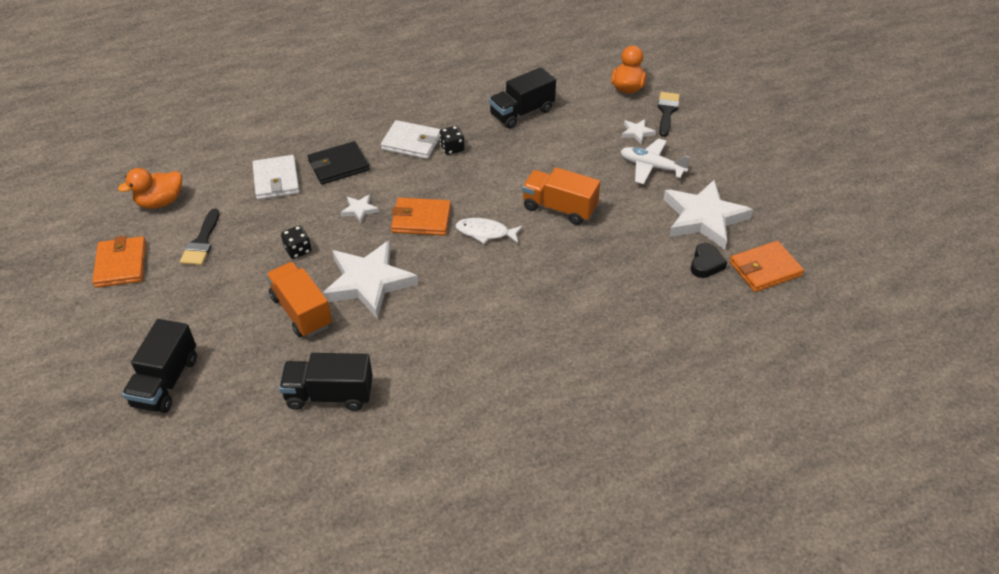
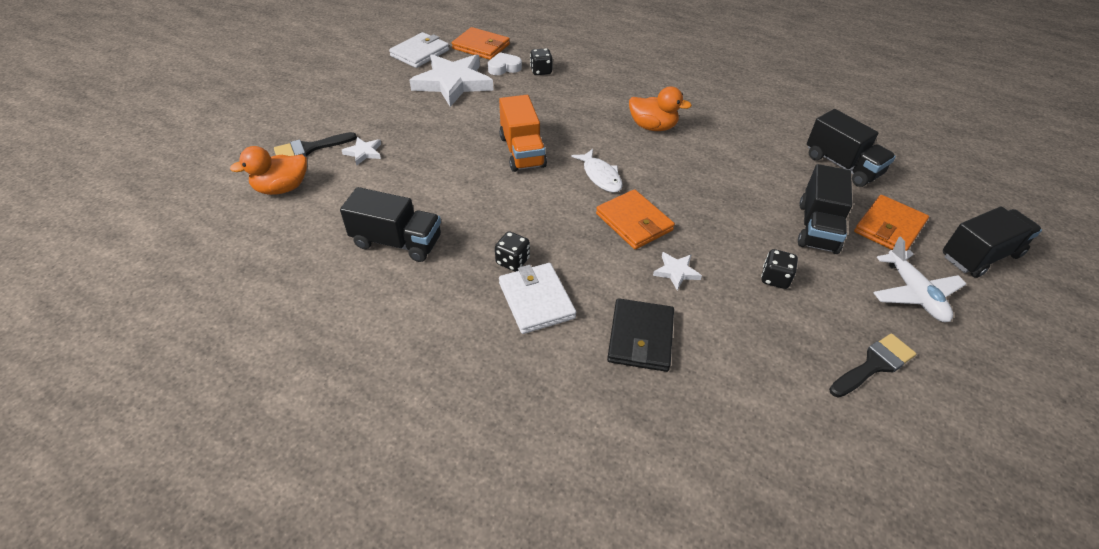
camera: 130 degrees left, 0 degrees up
(121, 264) = (991, 410): orange wallet -> orange wallet (889, 227)
(160, 202) = (900, 469): orange duck -> orange duck (653, 127)
(276, 180) = (727, 378): white wallet -> white wallet (420, 53)
(301, 311) = (817, 227): orange truck -> black truck
(339, 165) = (640, 337): black wallet -> black wallet turned 75 degrees clockwise
(369, 282) = (738, 209): white star -> none
(651, 167) = (411, 127): white plane -> white plane (914, 293)
(677, 286) = (541, 71): none -> black dice
(706, 264) = (504, 68): black heart -> white heart

